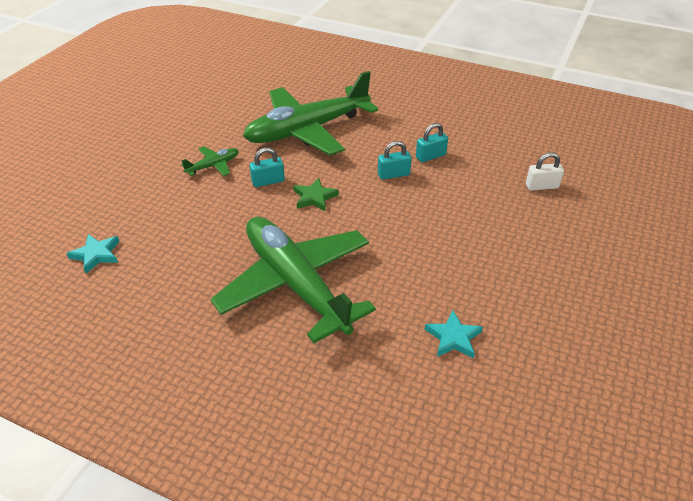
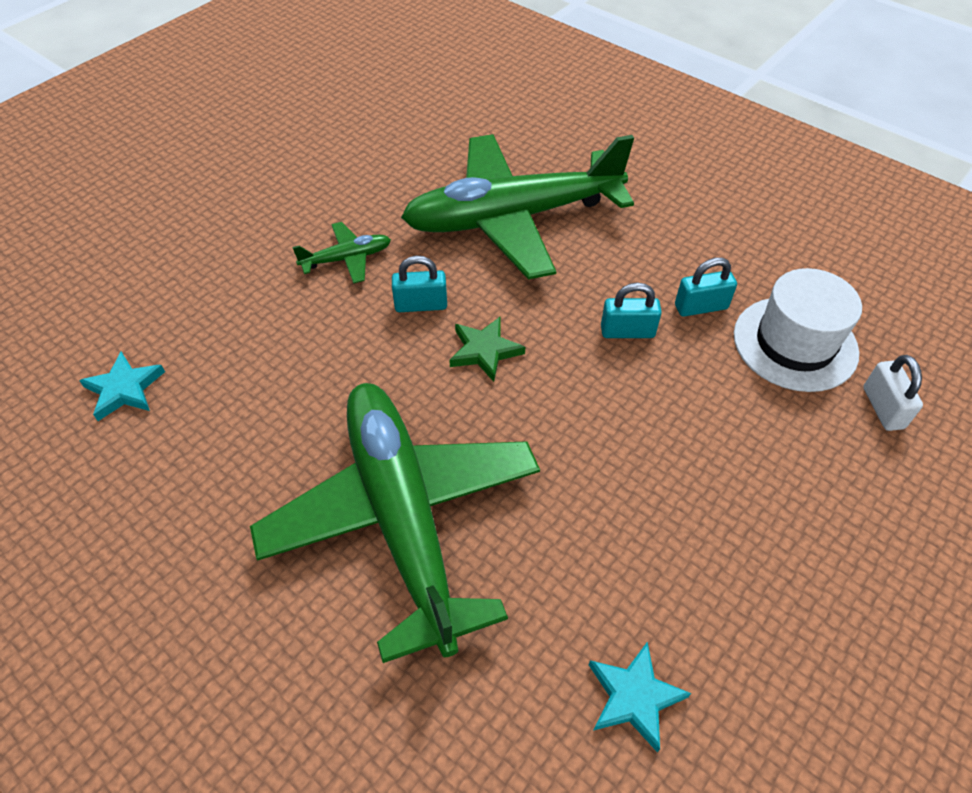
camera: 15 degrees right, 10 degrees up
(487, 165) = (795, 343): none -> white hat
(542, 186) = (883, 408): white padlock -> white padlock turned 75 degrees clockwise

